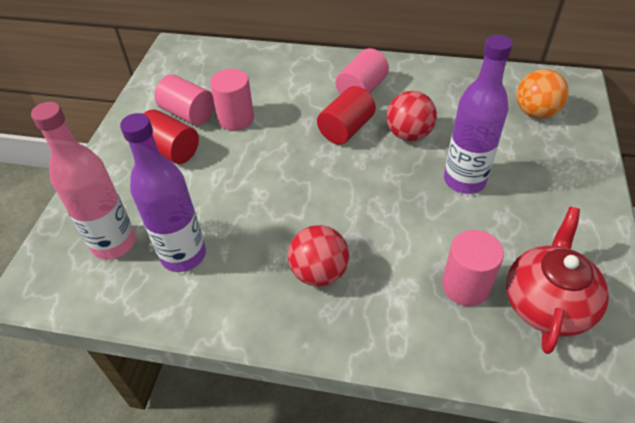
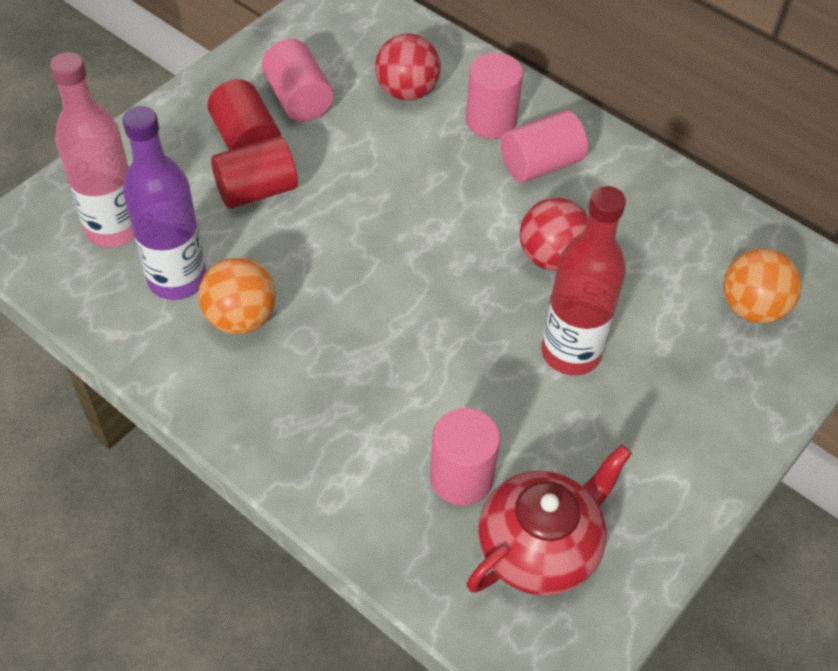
camera: 25 degrees right, 5 degrees up
(236, 119) = (351, 133): pink cylinder -> pink cylinder (491, 121)
(246, 258) = (241, 318): none -> orange ball
(319, 272) = (308, 375): red ball -> red ball (407, 91)
(346, 129) = (476, 211): red cylinder -> red cylinder (256, 190)
(464, 180) = (571, 352): purple bottle -> red bottle

